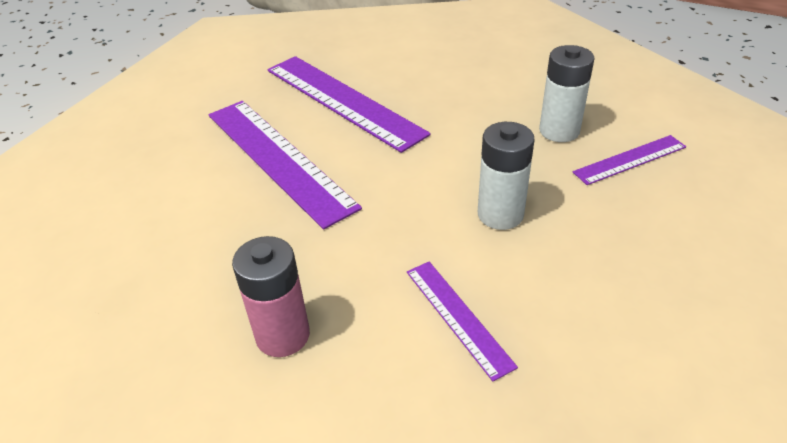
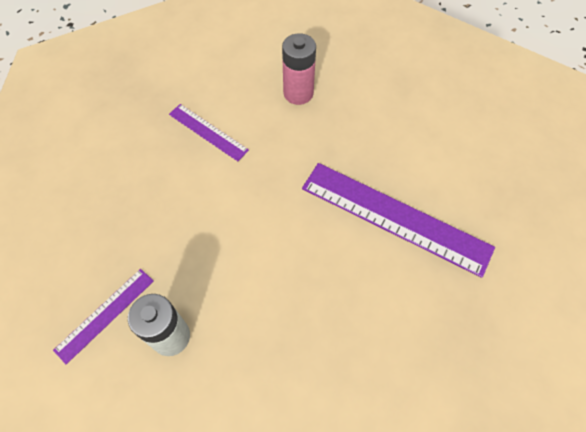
camera: 155 degrees right, 20 degrees up
(343, 100) = (391, 314): purple ruler -> none
(500, 214) = (202, 216): white battery -> none

